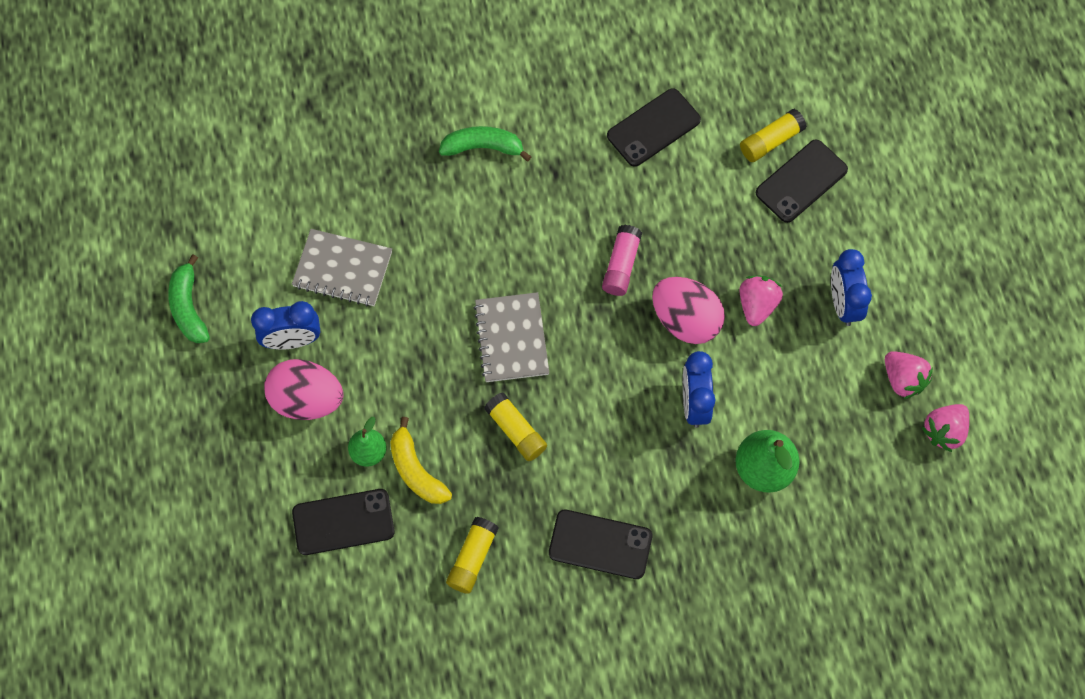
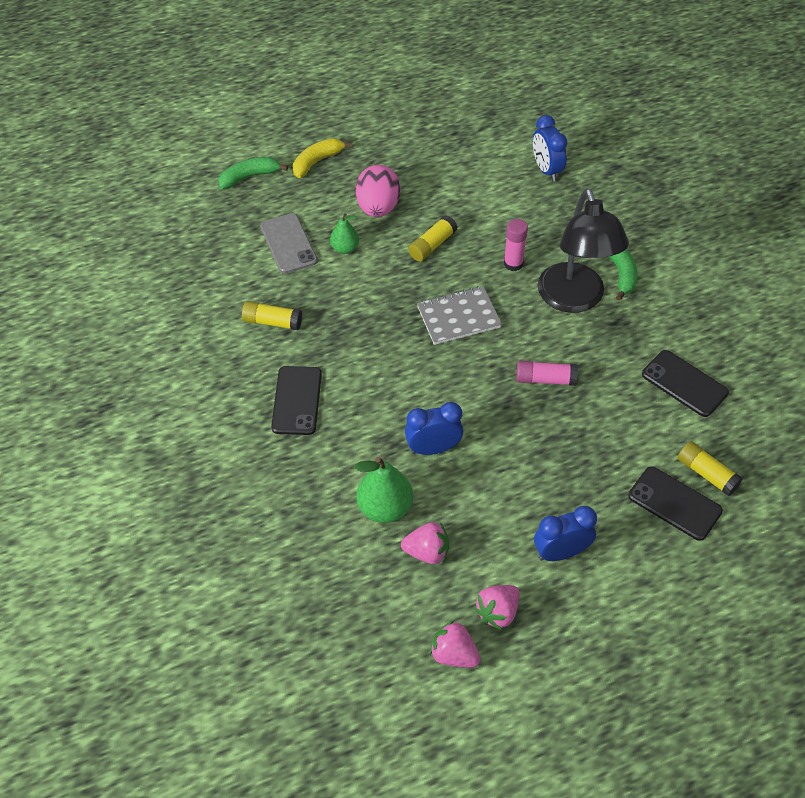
camera: 80 degrees right, 15 degrees down
(189, 307) = (432, 134): green banana -> green banana (249, 177)
(292, 340) = (422, 192): blue clock -> blue clock (546, 170)
(343, 269) = (487, 209): grey notebook -> none
(343, 522) = (288, 243): black phone -> grey phone
(416, 470) = (336, 278): yellow banana -> yellow banana (317, 162)
(441, 260) = (513, 263): none -> pink glue stick
(512, 206) = (574, 299): none -> black lamp
(516, 431) = (381, 332): yellow glue stick -> yellow glue stick (432, 245)
(685, 320) = (508, 432): pink egg -> none
(757, 305) = (538, 483): pink strawberry -> pink strawberry (427, 552)

